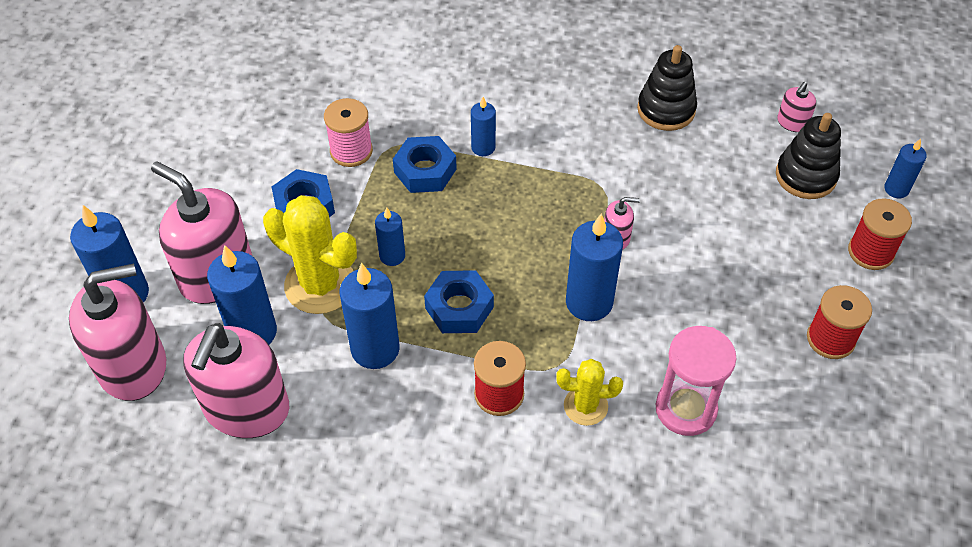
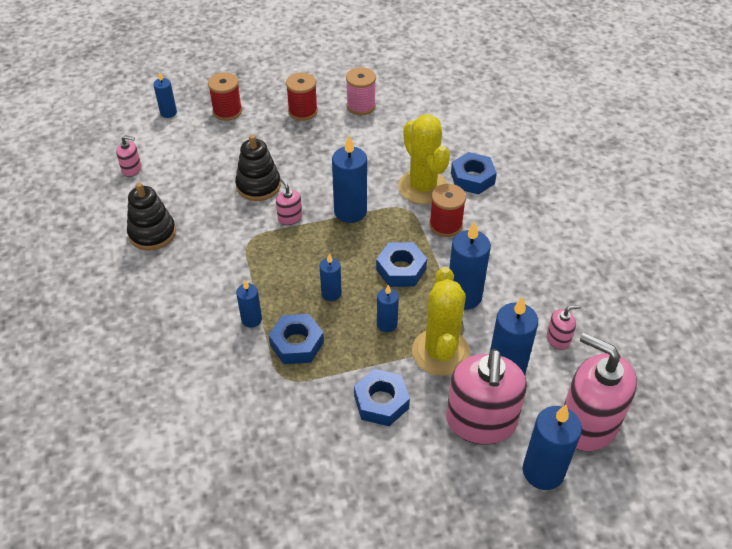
camera: 120 degrees left, 5 degrees down
(246, 408) = (558, 339): pink soap dispenser -> pink soap dispenser, size x0.44
(351, 151) = (306, 402): pink spool -> pink spool (361, 106)
(470, 226) = (331, 293): none -> blue candle
(566, 480) = (472, 178): none -> blue nut
(585, 406) = (422, 187): yellow cactus -> yellow cactus, size x1.74
(685, 409) = (391, 149): pink hourglass -> none
(805, 176) = (179, 151): black stacking toy -> black stacking toy (258, 185)

